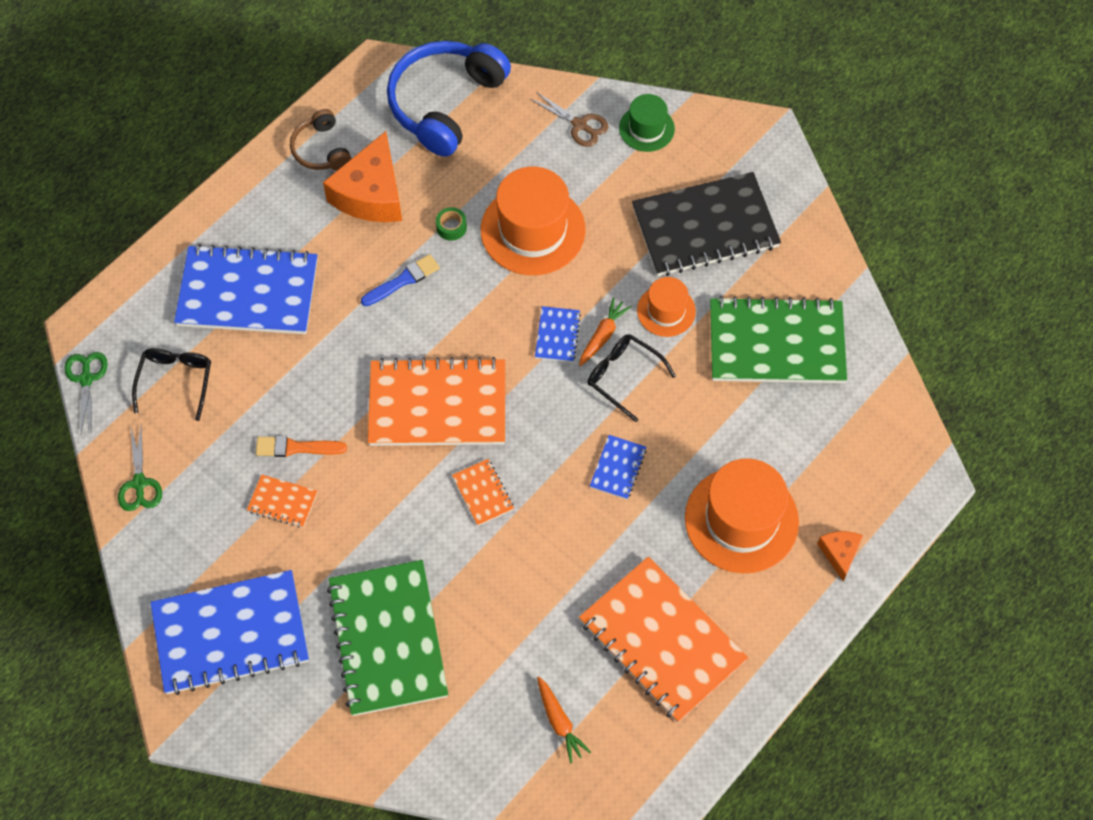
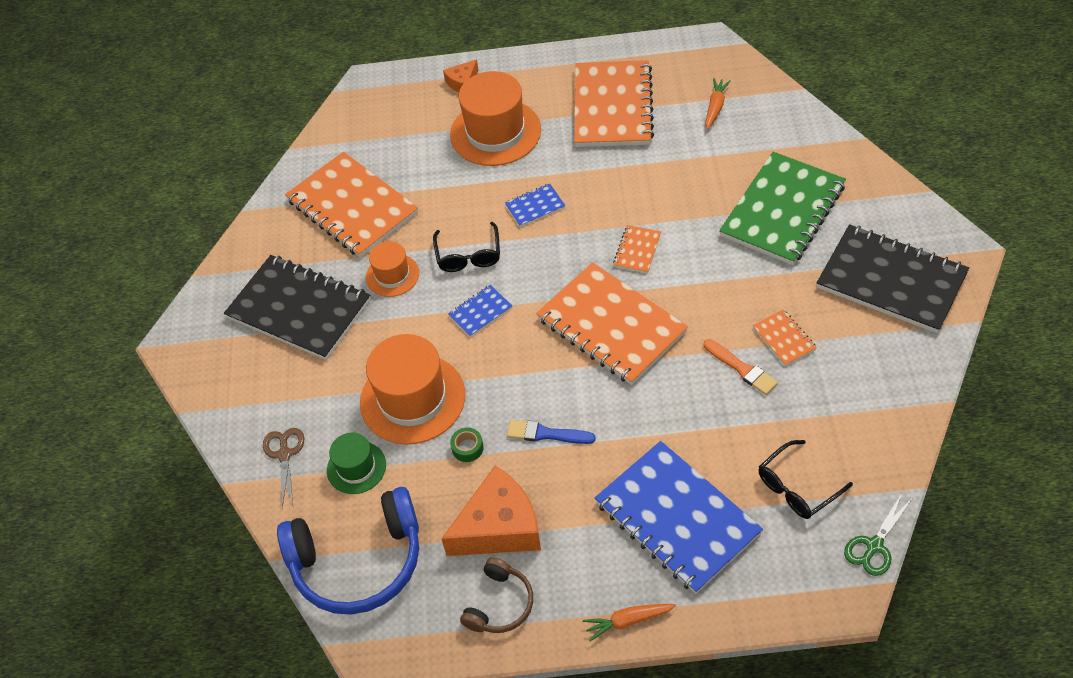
camera: 130 degrees left, 10 degrees down
(139, 483) = (887, 427): green scissors -> none
(231, 634) = (891, 281): blue notebook -> black notebook
(602, 335) = (451, 290): orange carrot -> orange carrot (628, 621)
(646, 128) = (244, 412): green hat -> green hat (356, 467)
(776, 343) = (352, 207): green notebook -> orange notebook

